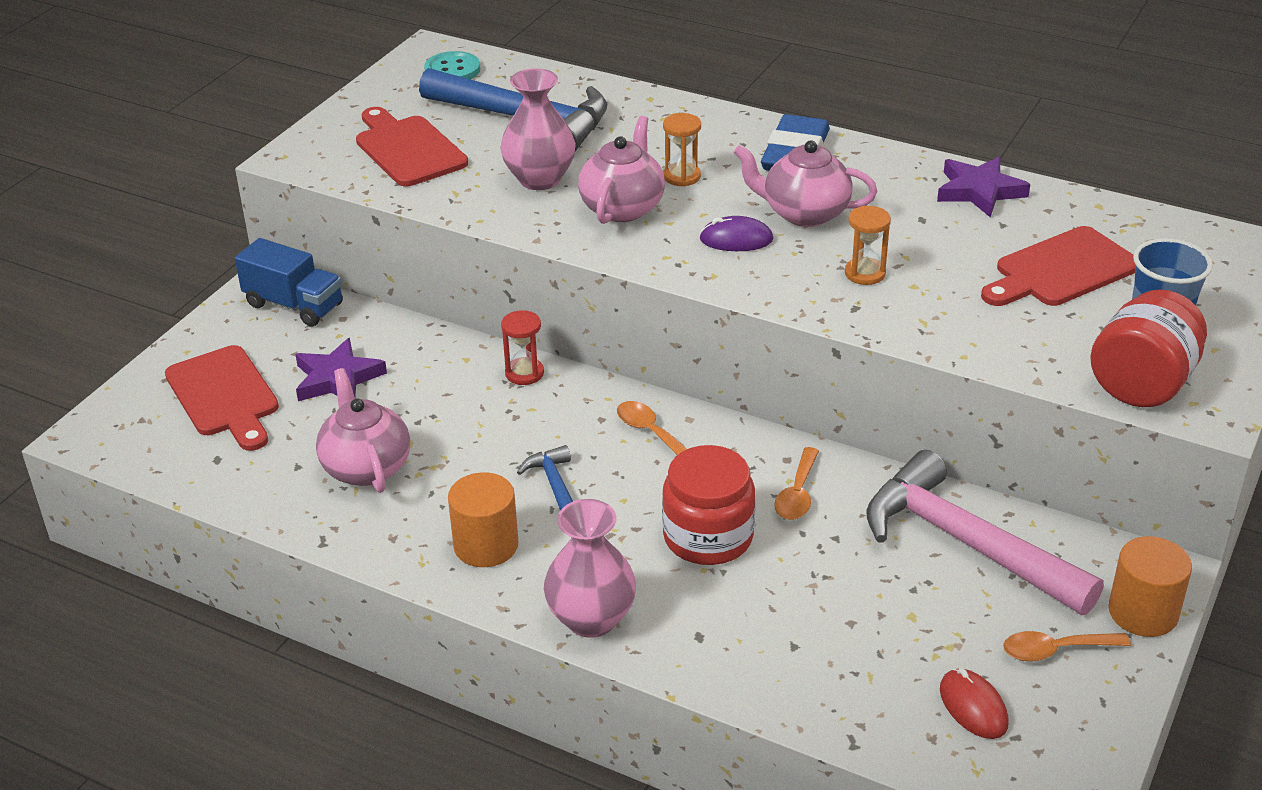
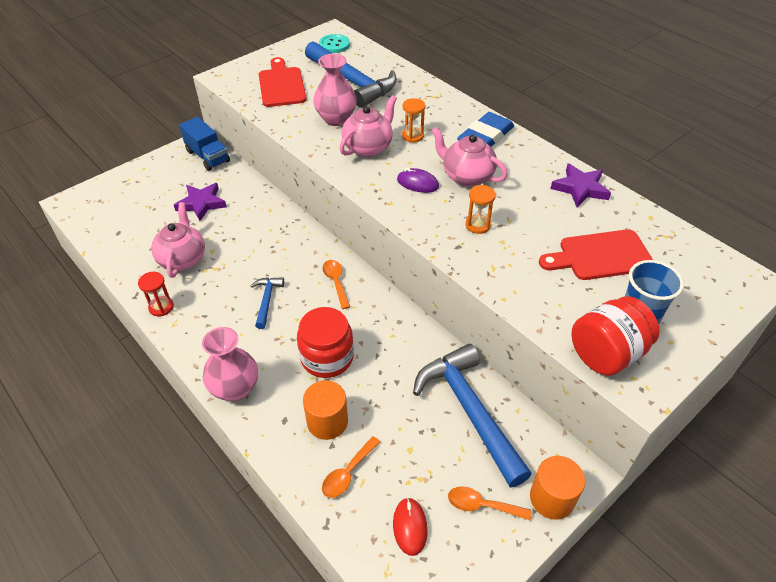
camera: 20 degrees right, 10 degrees up
(224, 396) = (144, 198): red cutting board -> none
(486, 545) = (211, 324): orange cylinder -> orange cylinder (327, 421)
(524, 373) = (293, 227): red hourglass -> red hourglass (161, 307)
(797, 494) = (392, 345): orange spoon -> orange spoon (348, 473)
(966, 543) = (469, 411): pink hammer -> blue hammer

